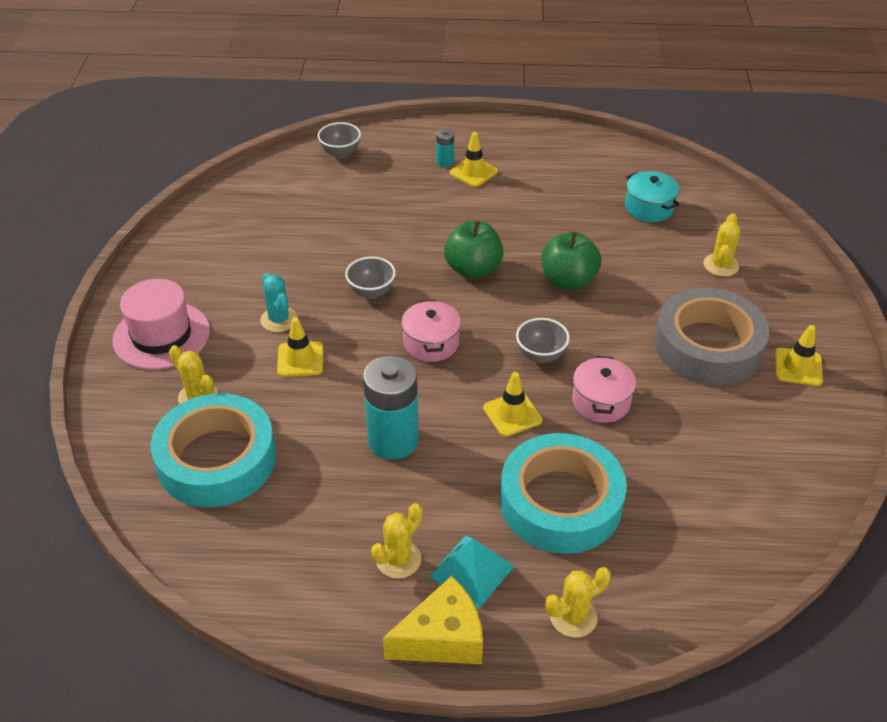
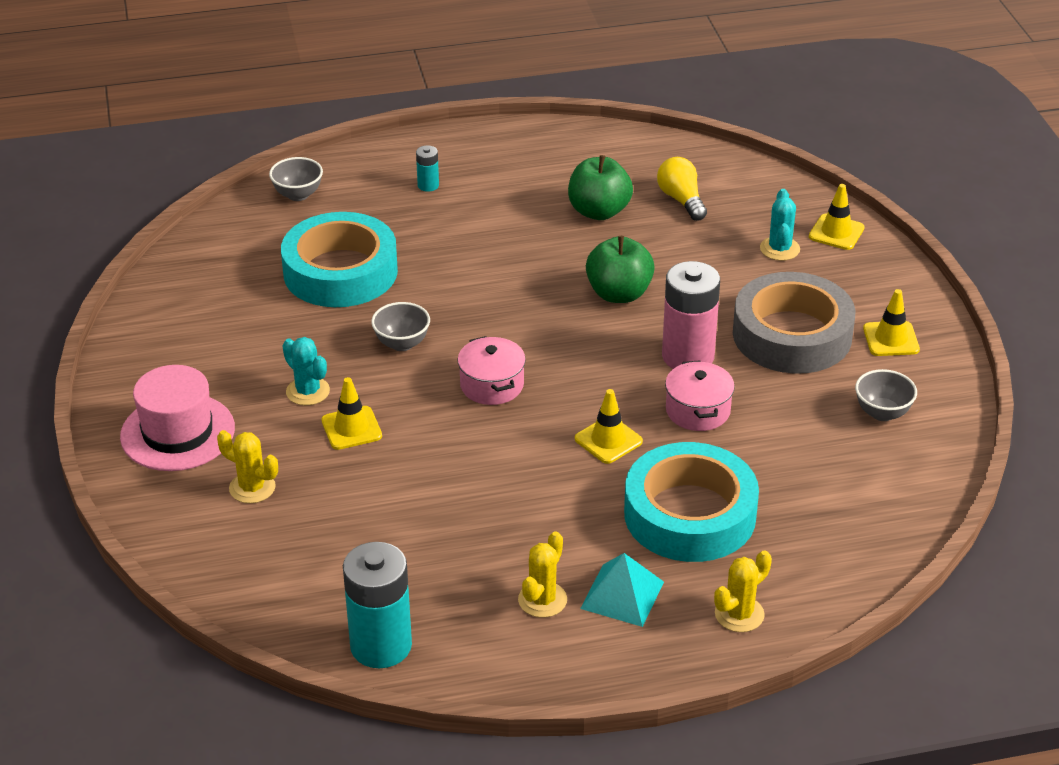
camera: 15 degrees left, 5 degrees down
(217, 459) = (303, 545): turquoise tape -> turquoise tape (340, 271)
(393, 440) = (490, 490): turquoise battery -> turquoise battery (381, 646)
(442, 638) = (616, 660): yellow cheese -> none
(473, 172) = (466, 192): yellow traffic cone -> yellow traffic cone (836, 232)
(473, 269) = (508, 299): green apple -> green apple (599, 211)
(541, 355) = (617, 376): grey bowl -> grey bowl (882, 413)
(609, 349) = (688, 356): none -> pink battery
(649, 208) = (681, 200): turquoise pot -> yellow light bulb
(721, 265) = (779, 249): yellow cactus -> turquoise cactus

